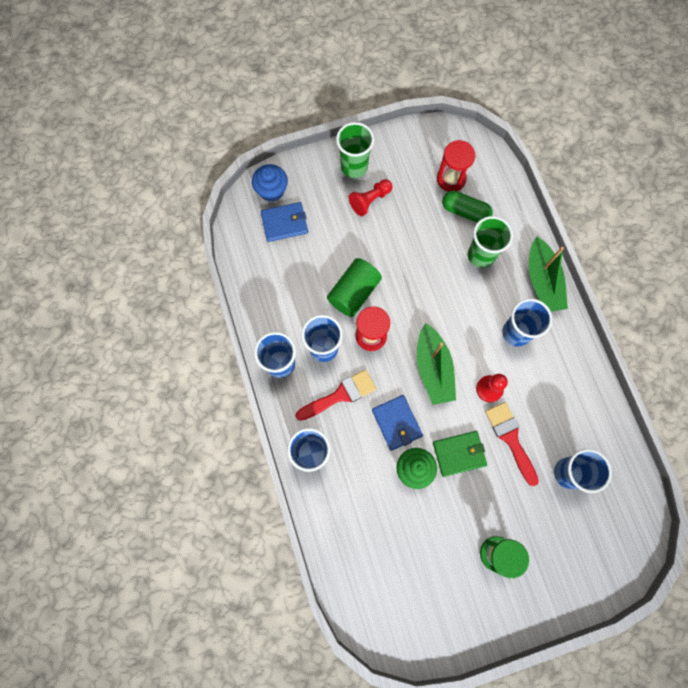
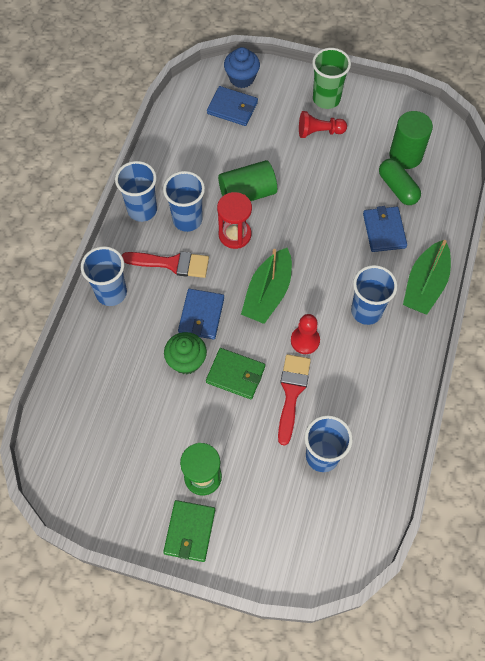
camera: 35 degrees right, 10 degrees down
(451, 179) = (405, 155): red hourglass -> green cylinder
(481, 255) = (384, 230): green cup -> blue wallet
(519, 603) = (189, 531): none -> green wallet

